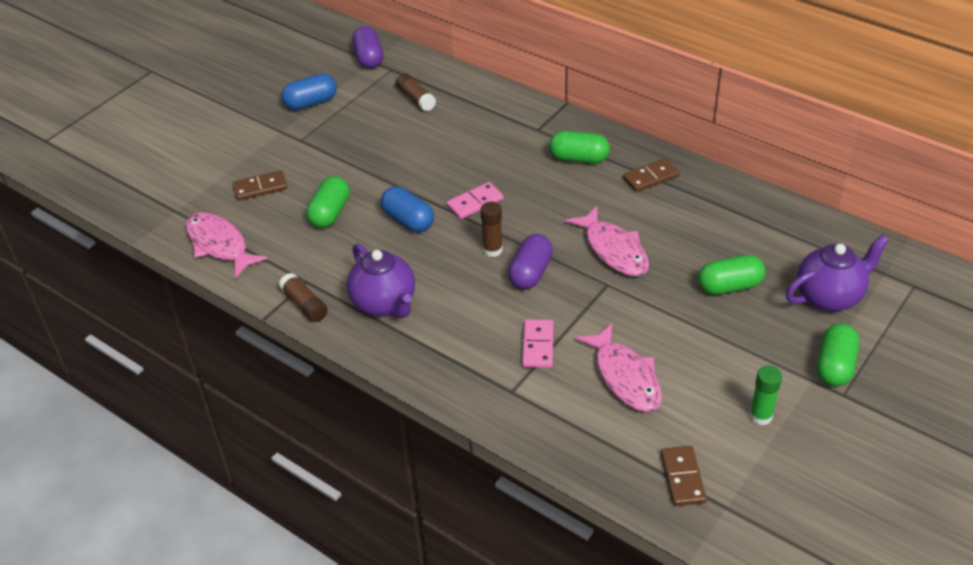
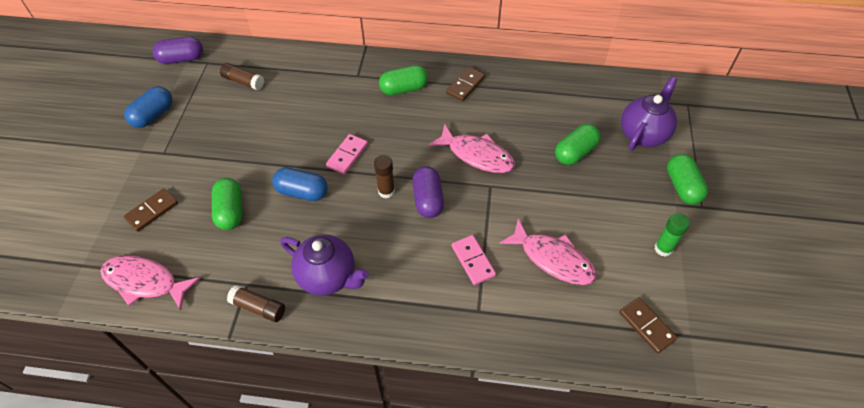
camera: 30 degrees left, 10 degrees up
(369, 58) = (182, 59): purple capsule -> purple capsule turned 60 degrees counterclockwise

